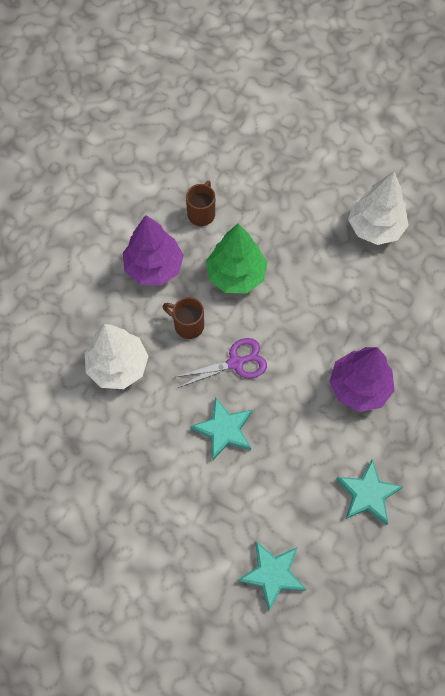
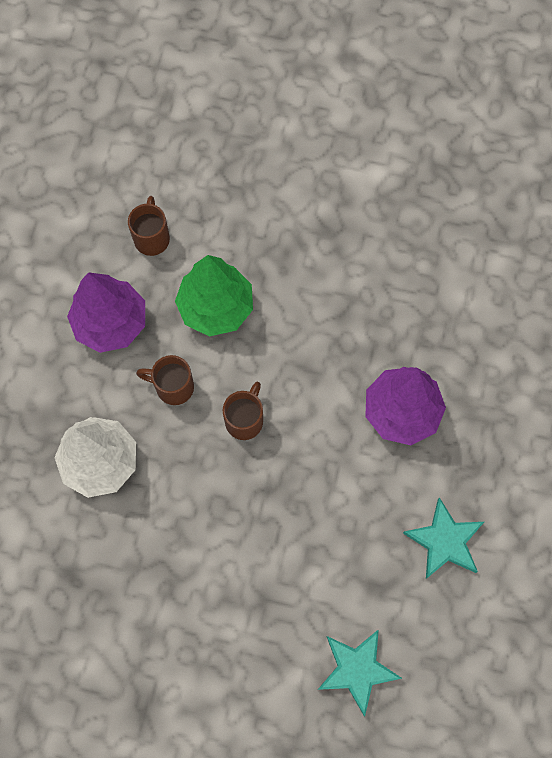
camera: 15 degrees left, 5 degrees up
(224, 430) = (253, 508): turquoise star -> none
(236, 363) = (245, 420): purple scissors -> brown mug
(375, 227) = (370, 204): white tree -> none

